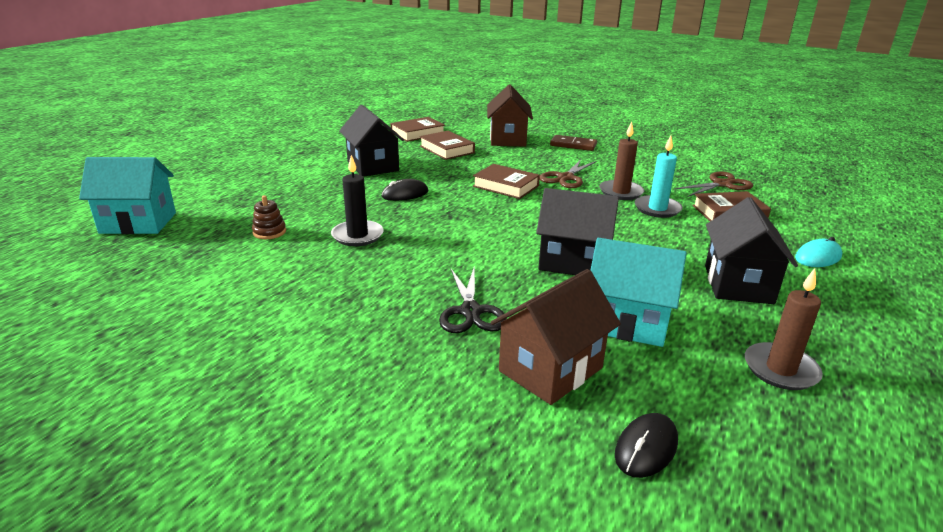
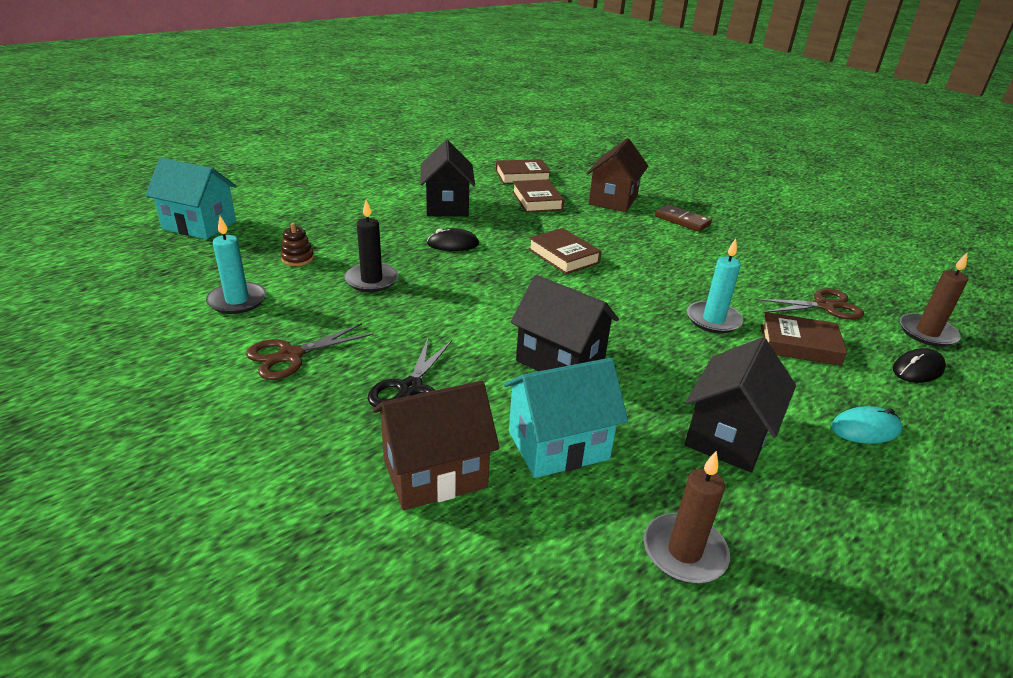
camera: 20 degrees right, 5 degrees up
(240, 279) = (237, 301): none -> turquoise candle
(565, 178) = (638, 259): brown scissors -> brown scissors (291, 355)
(621, 192) = (687, 290): brown candle -> brown candle (927, 333)
(627, 322) = (558, 445): turquoise house -> turquoise house turned 60 degrees counterclockwise
(646, 448) = (456, 587): black mouse -> black mouse (917, 369)

